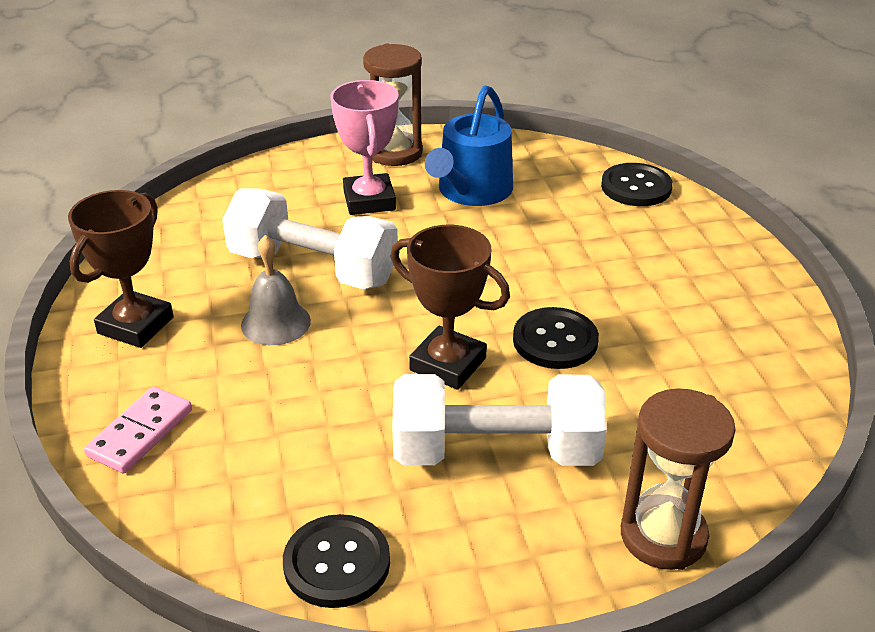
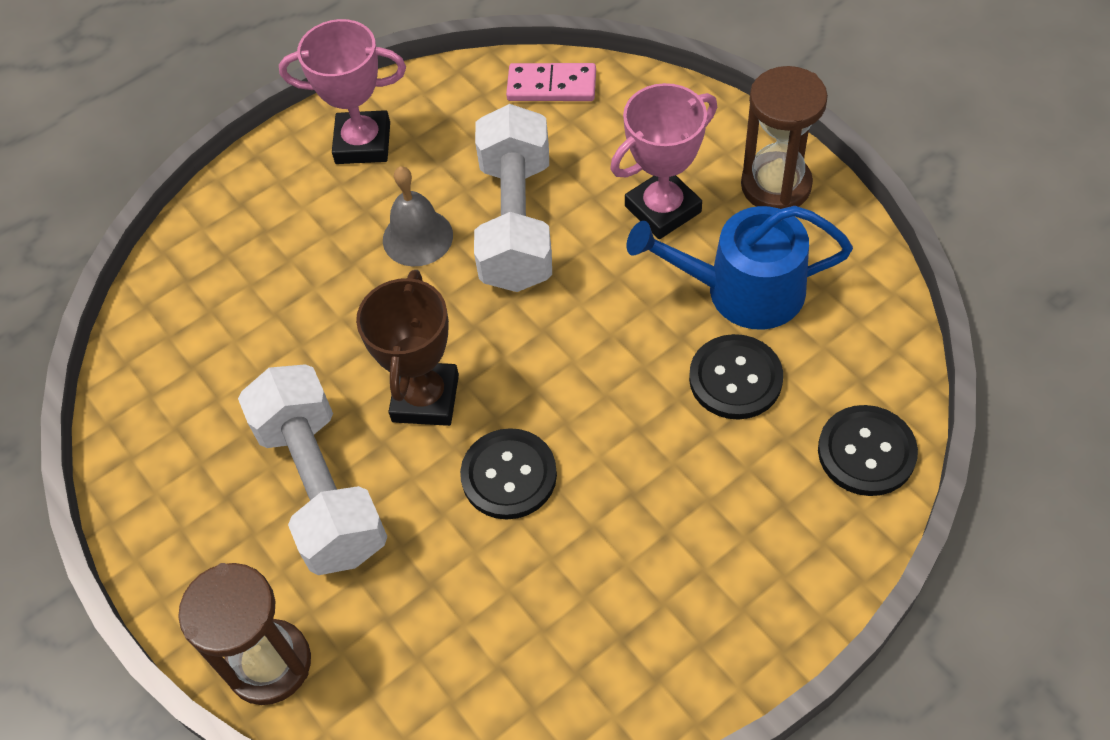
camera: 70 degrees right, 20 degrees up
(136, 325) = (363, 143): brown trophy -> pink trophy
(140, 433) = (235, 224): pink domino -> pink domino (551, 86)
(337, 563) = (149, 427): black button -> black button (735, 379)

